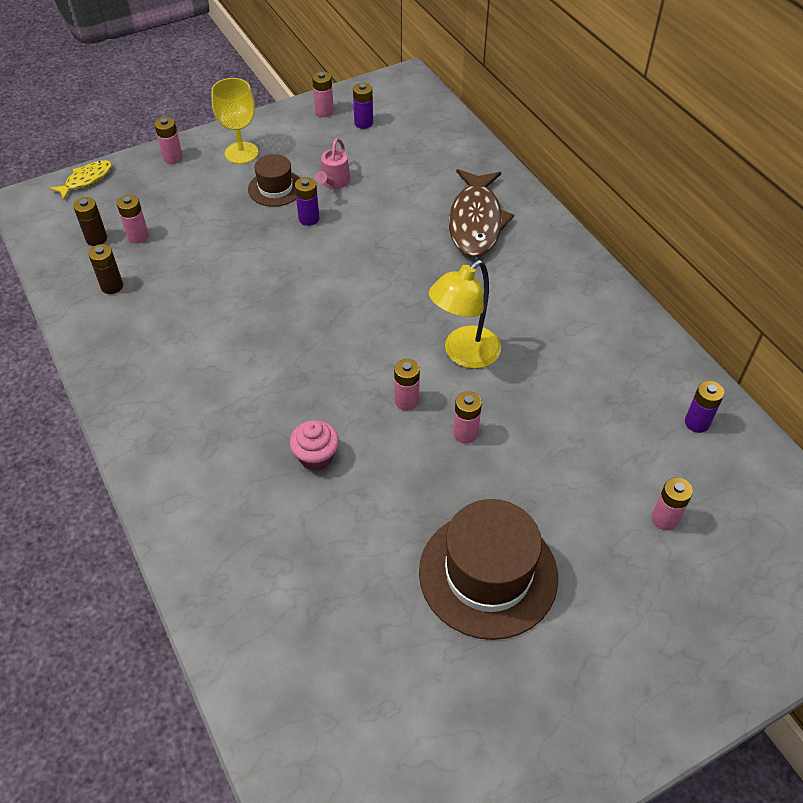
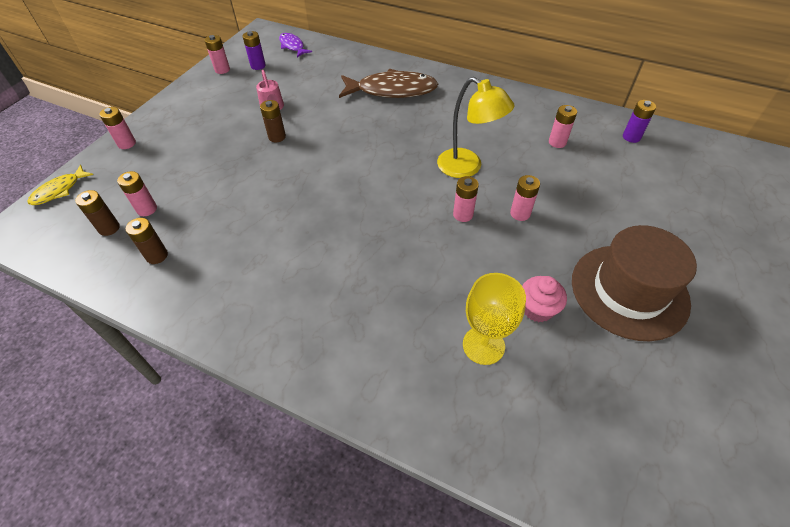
camera: 35 degrees left, 0 degrees up
(86, 180) = (59, 190): yellow fish -> yellow fish turned 150 degrees counterclockwise
(241, 153) = (182, 118): yellow goblet -> yellow goblet (483, 345)
(275, 188) = (232, 129): brown hat -> none
(309, 219) = (277, 137): purple battery -> brown battery
(316, 457) = (442, 286): pink cupcake -> pink cupcake (537, 309)
(421, 113) = (292, 46): none -> purple fish
(464, 354) = (467, 168): yellow lamp -> yellow lamp turned 60 degrees counterclockwise
(476, 222) = (392, 90): brown fish -> brown fish turned 60 degrees counterclockwise
(665, 519) = (677, 197): pink battery -> pink battery (557, 142)

